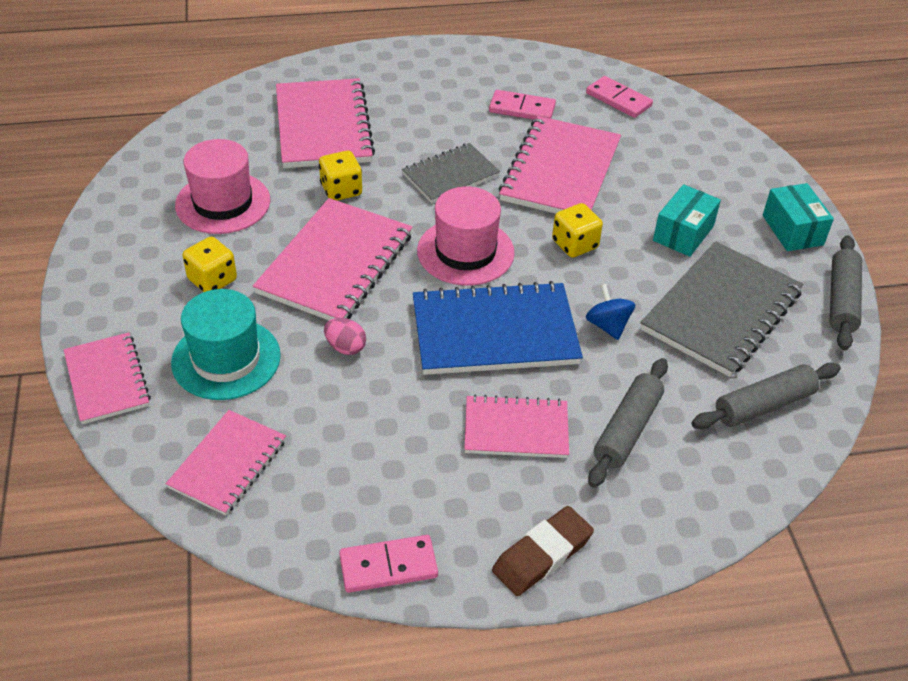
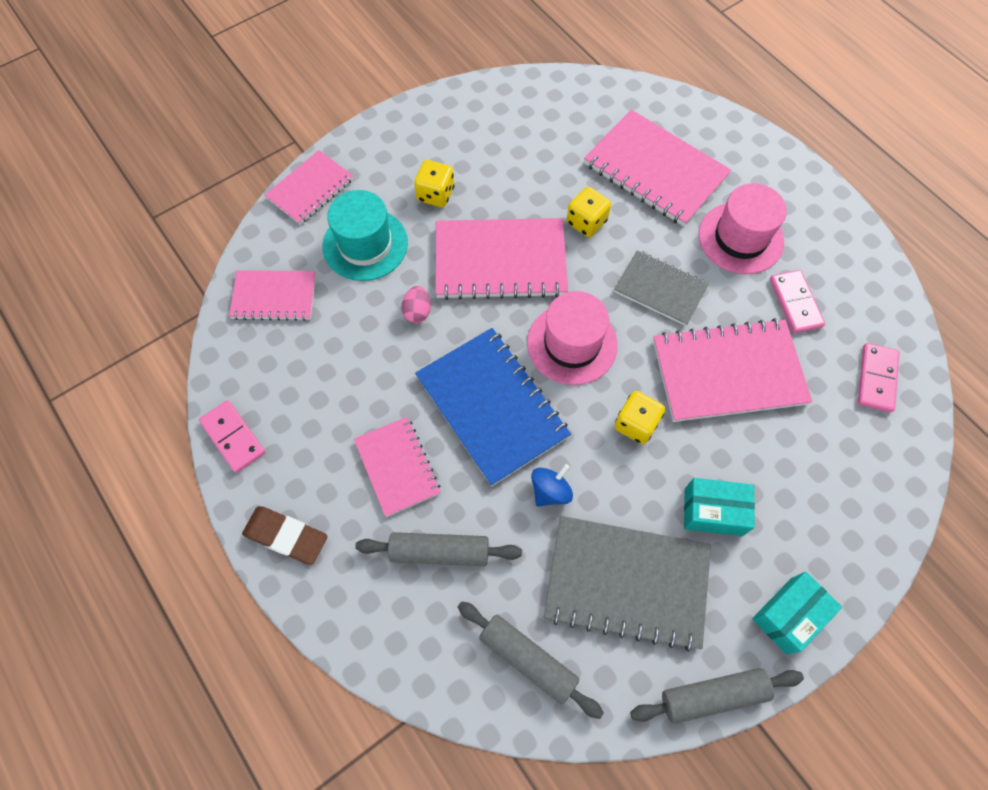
camera: 65 degrees right, 20 degrees up
(223, 203) = (519, 155): pink hat -> pink hat (740, 238)
(323, 126) = (655, 170): pink notebook -> pink notebook turned 75 degrees clockwise

